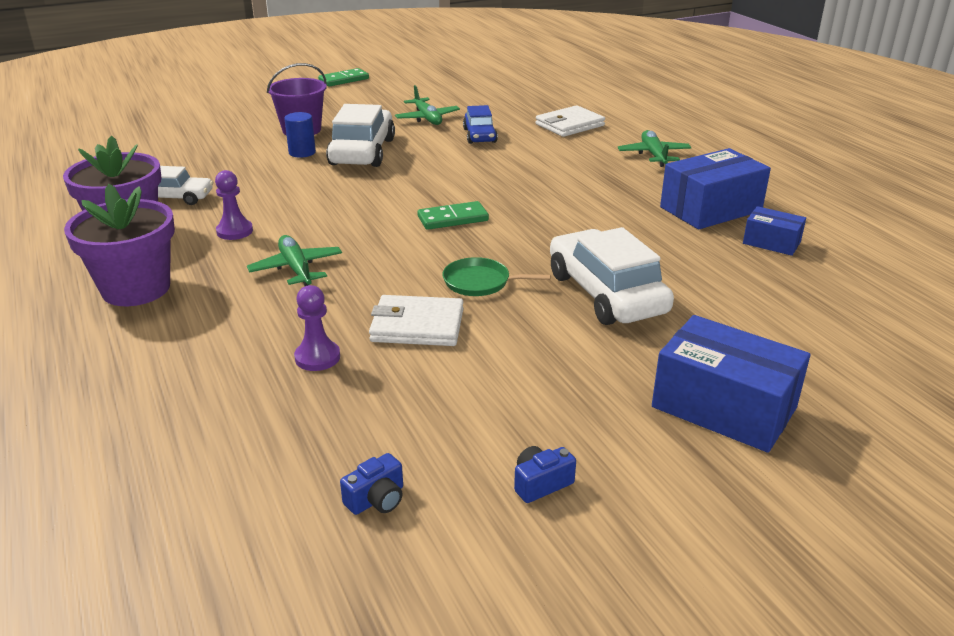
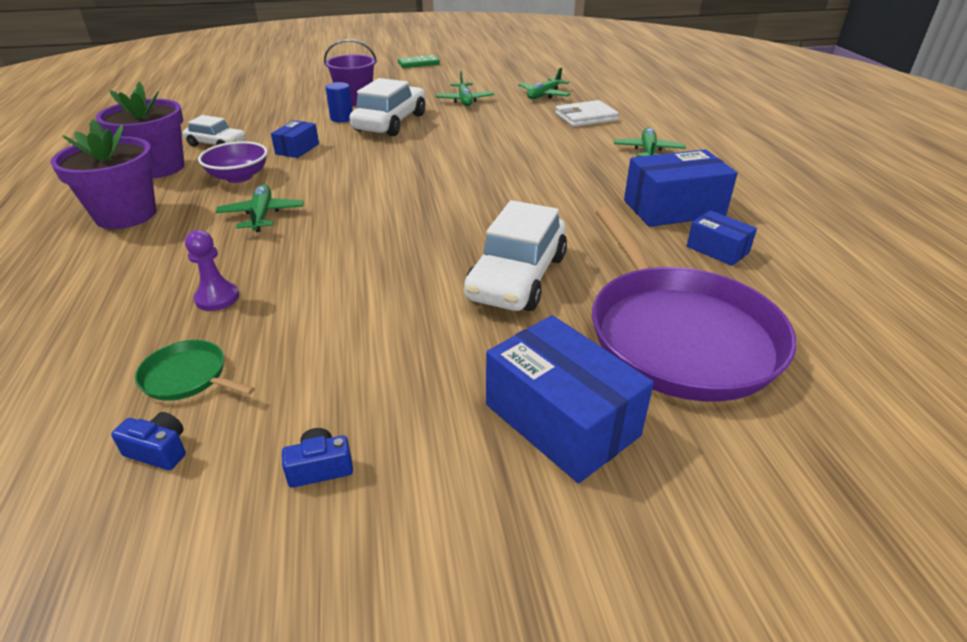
camera: 15 degrees right, 5 degrees up
(234, 231) = (239, 177): purple pawn -> purple bowl
(278, 193) = (297, 149): none -> blue box
(377, 499) = (159, 451): blue camera -> blue camera turned 135 degrees counterclockwise
(417, 325) = (323, 282): white wallet -> none
(453, 219) = (425, 188): green domino -> none
(480, 136) = (499, 119): blue car -> none
(480, 282) = (407, 249): green pan -> green pan (188, 377)
(510, 104) = (544, 95): none -> green plane
(606, 293) = (517, 277): white car -> white car turned 150 degrees counterclockwise
(779, 322) = (678, 334): none -> purple pan

